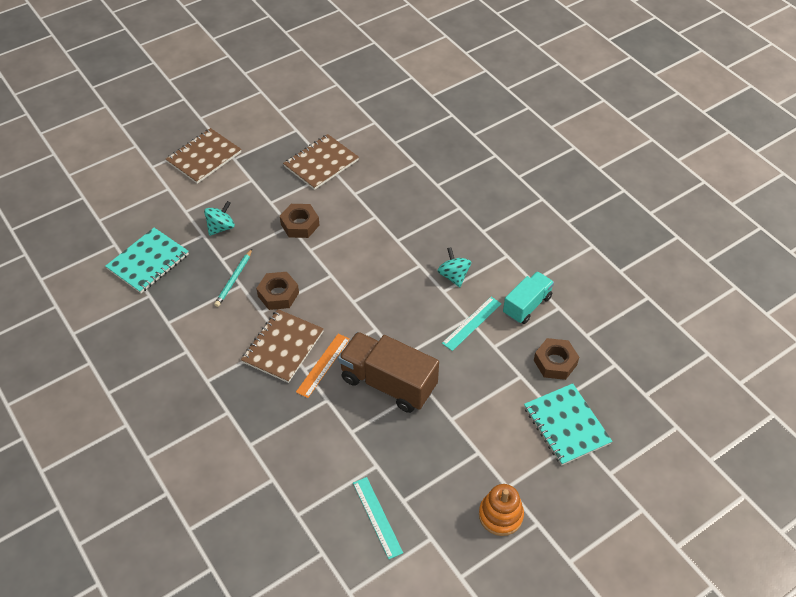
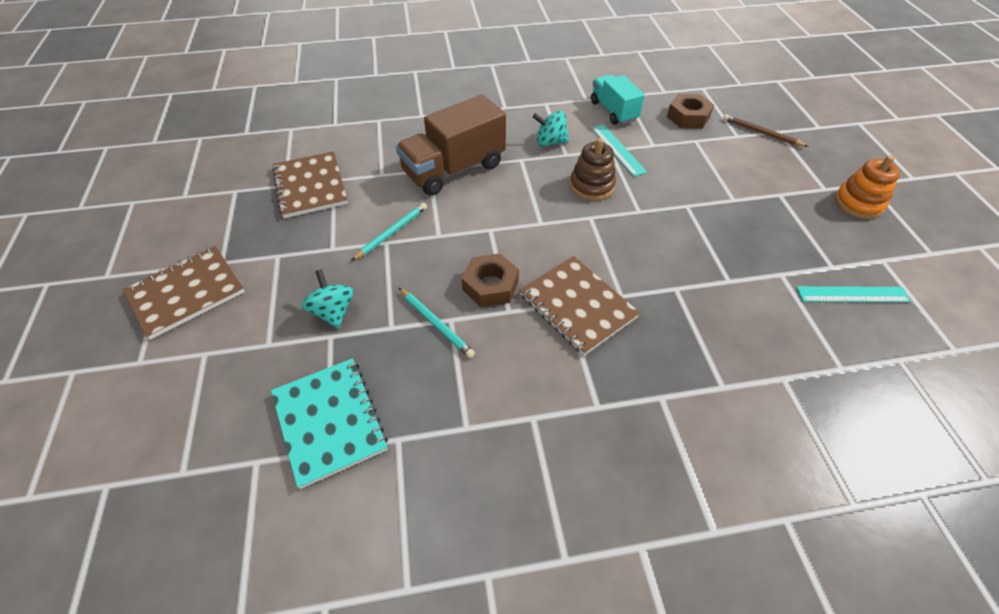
camera: 65 degrees left, 0 degrees up
(204, 157) = (186, 293): brown notebook -> brown notebook turned 75 degrees clockwise
(300, 224) = (392, 233): brown nut -> turquoise pencil
(323, 365) = (623, 276): orange ruler -> none
(388, 383) = (670, 230): brown truck -> brown truck (454, 169)
(413, 319) = (592, 186): none -> brown stacking toy
(566, 425) = (761, 133): turquoise notebook -> brown pencil

